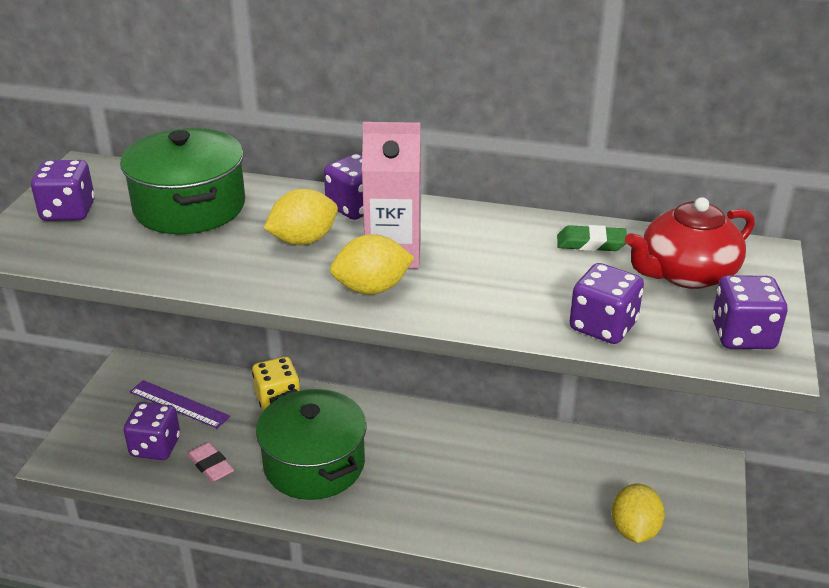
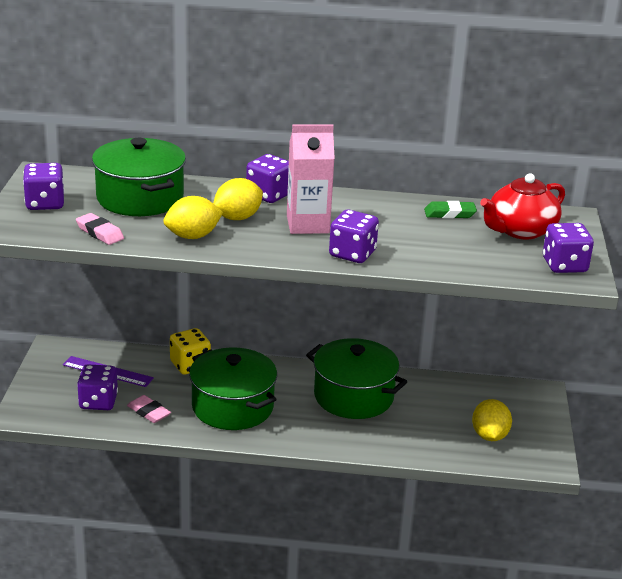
camera: 10 degrees left, 5 degrees down
(117, 257) = (100, 233): none -> pink eraser
(372, 288) = (300, 246): yellow lemon -> yellow lemon (192, 236)
(467, 457) = (353, 396): none -> green pot
(603, 326) = (469, 263): purple dice -> purple dice (352, 254)

